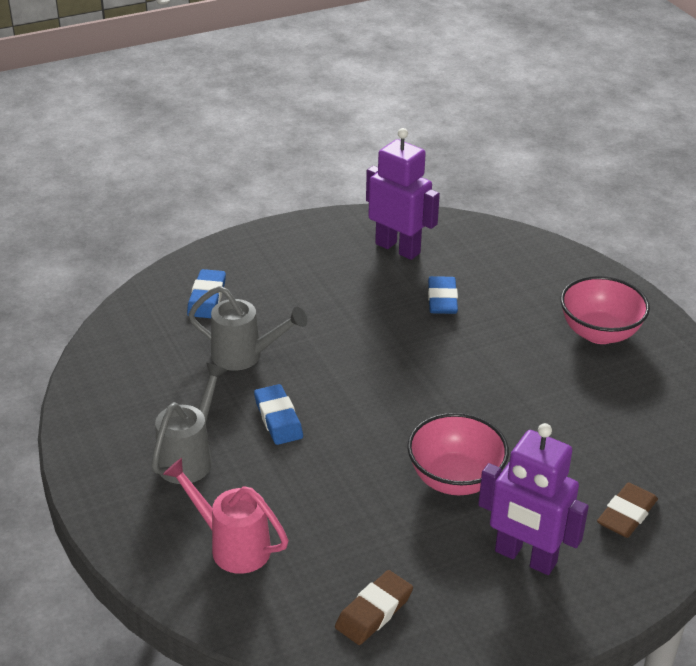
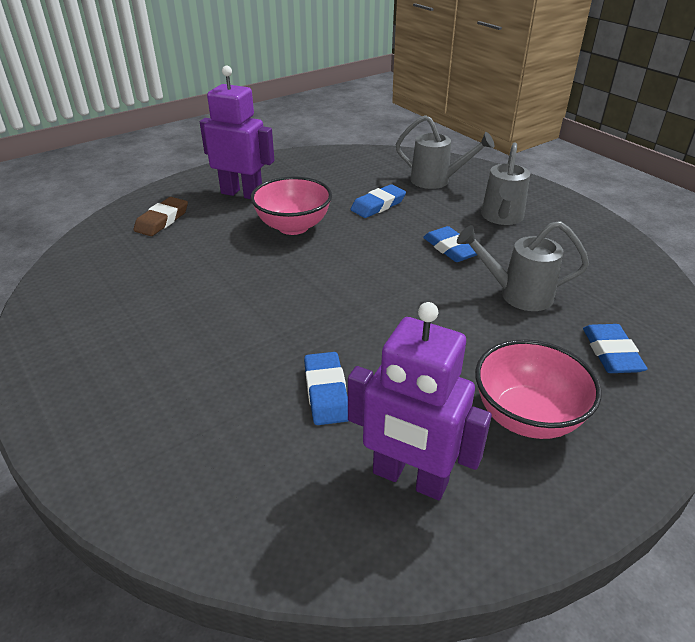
camera: 170 degrees right, 0 degrees up
(231, 545) = (437, 181): pink watering can -> grey watering can
(337, 504) = (378, 205): none -> blue eraser
(374, 611) = (336, 165): brown eraser -> none
(599, 333) = (128, 371): pink bowl -> pink bowl (527, 416)

